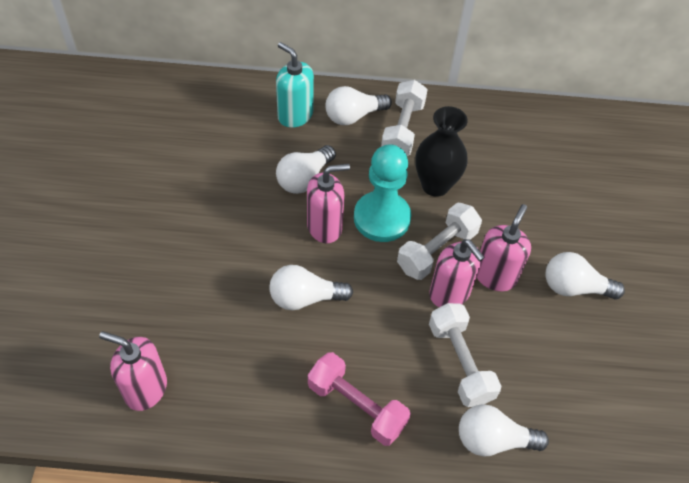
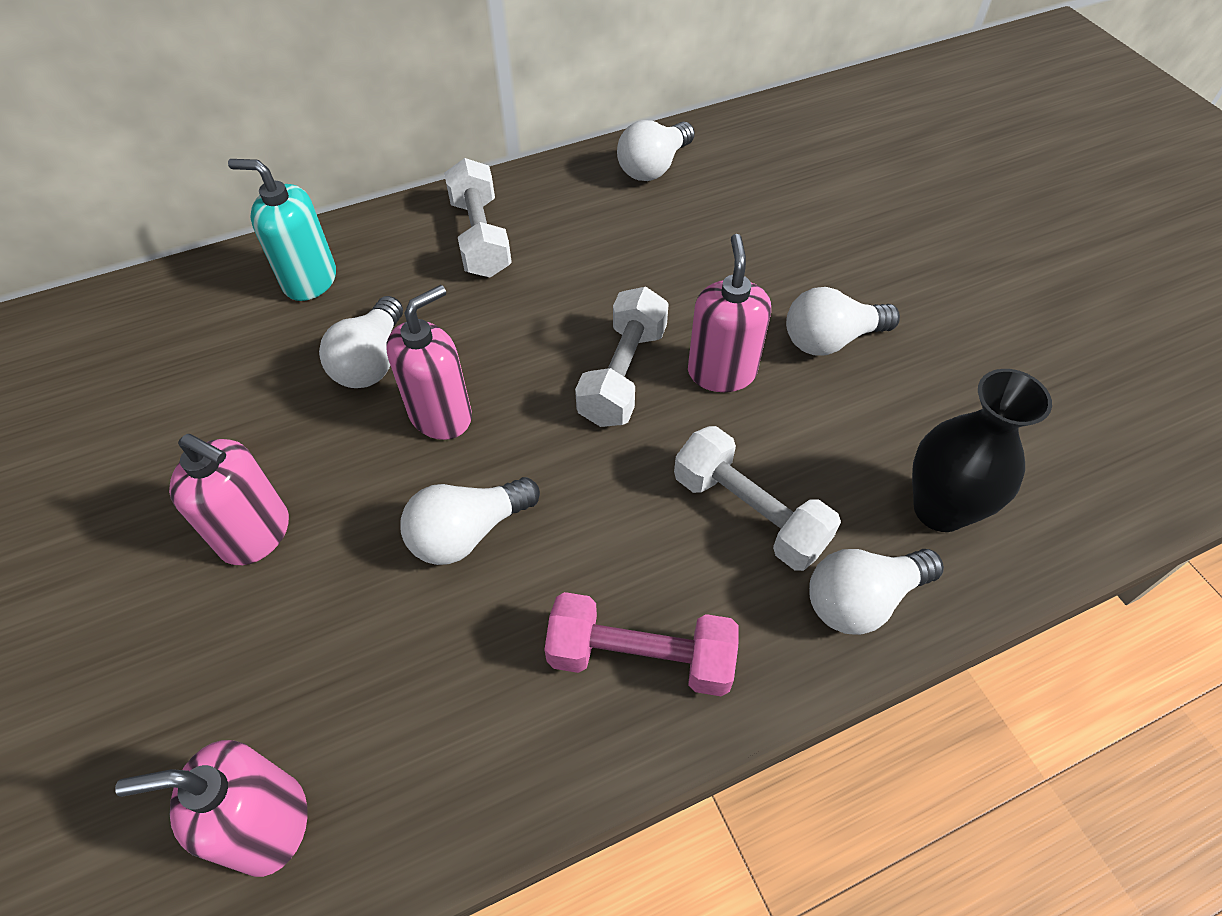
camera: 25 degrees left, 0 degrees up
(353, 116) = (399, 247): white light bulb -> white light bulb (653, 167)
(382, 218) = (519, 365): turquoise pawn -> none
(435, 185) = (569, 290): black vase -> black vase (940, 509)
(449, 293) = (676, 424): pink soap dispenser -> pink soap dispenser (256, 534)

